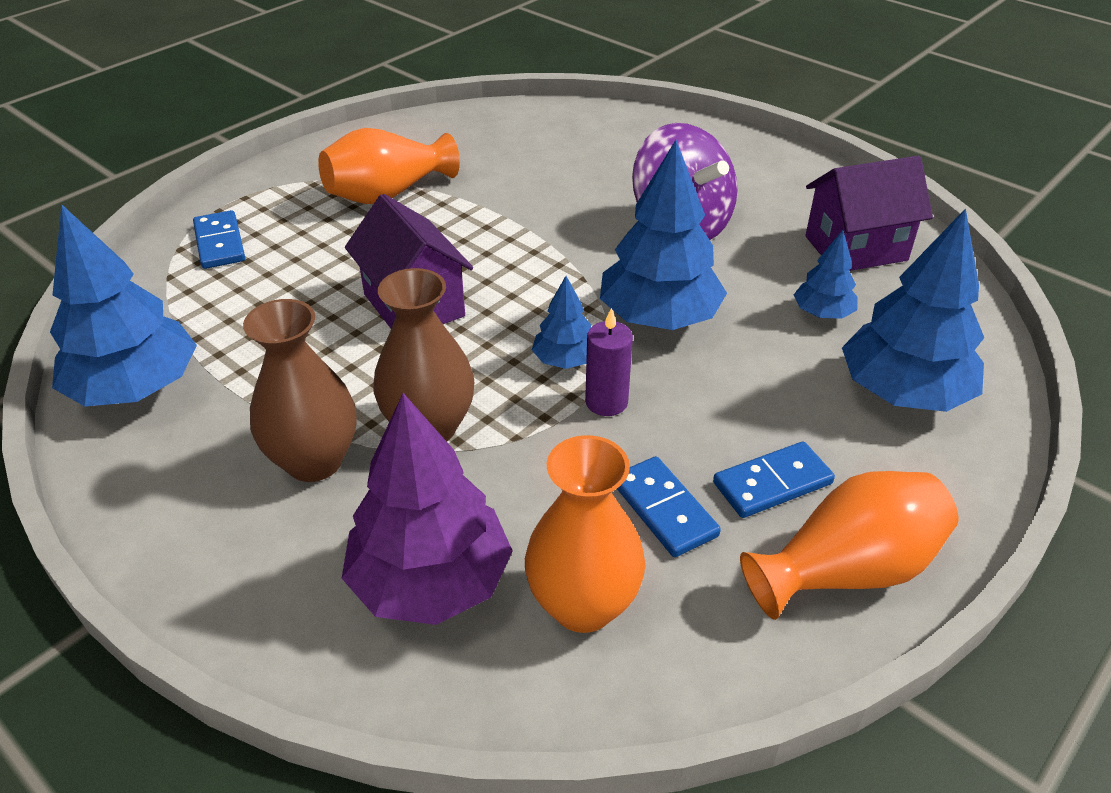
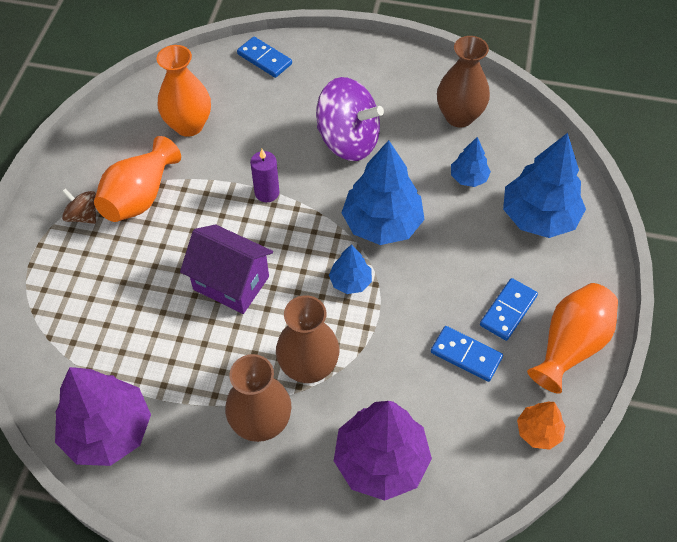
camera: 30 degrees left, 15 degrees up
(136, 388) = (108, 431): blue tree -> purple tree
(220, 243) = (58, 292): blue domino -> blue domino (264, 59)
(312, 189) = (83, 216): none -> brown spinning top
(583, 605) = (463, 432): orange vase -> orange vase (189, 125)
(606, 402) = (392, 300): purple candle -> purple candle (267, 193)
(707, 663) = (538, 431): none -> orange tree
(856, 248) = (459, 116): purple house -> brown vase

